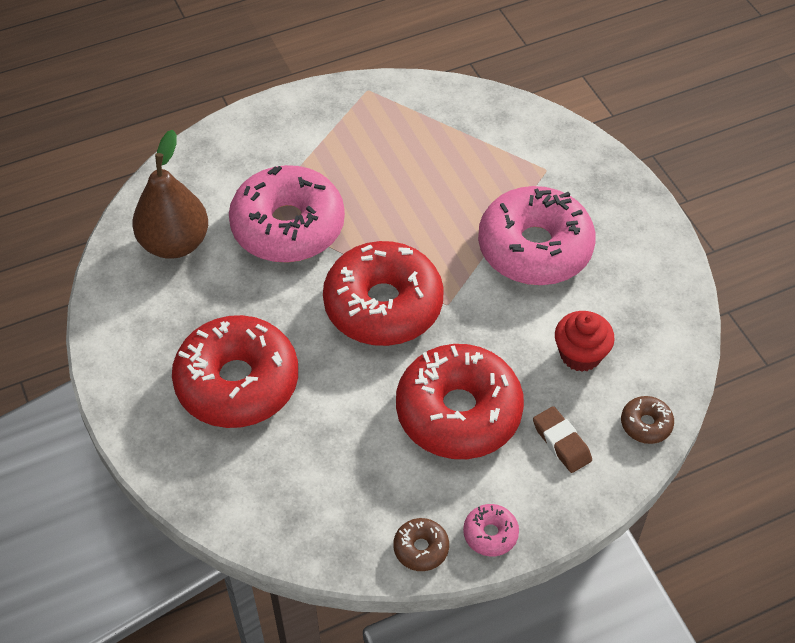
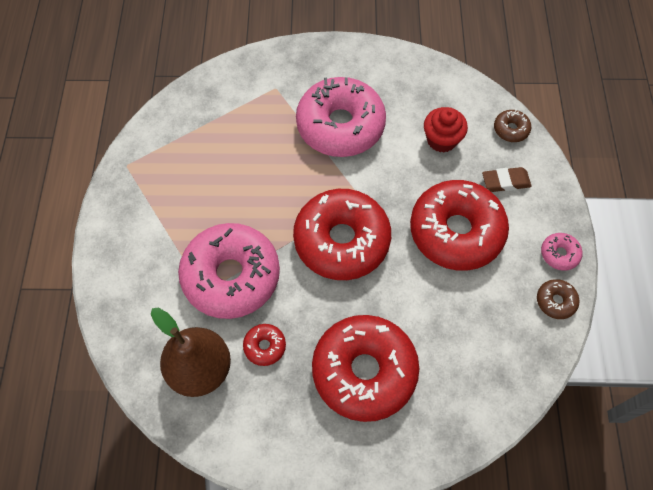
camera: 65 degrees left, 10 degrees up
(224, 285) = (265, 346): none -> red donut

